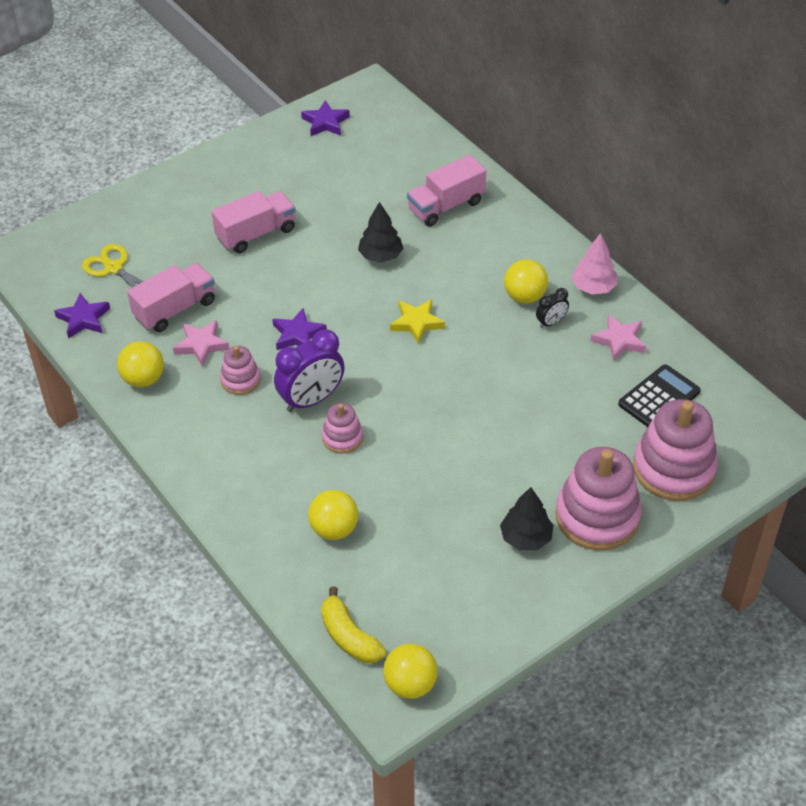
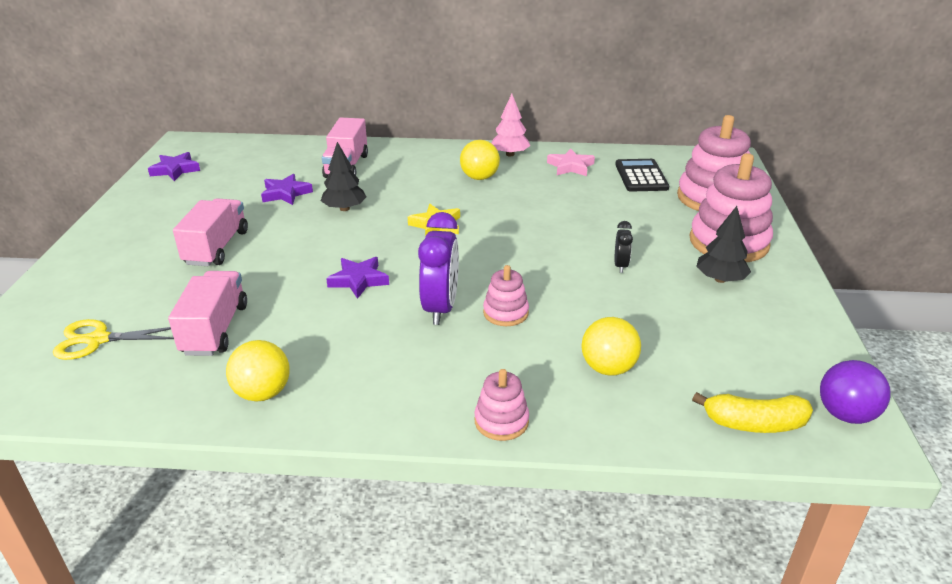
camera: 50 degrees left, 15 degrees down
(83, 319) = (119, 393): purple star -> purple star (286, 193)
(201, 345) = (282, 336): pink star -> none
(240, 380) = (359, 334): pink stacking toy -> pink stacking toy (501, 421)
(410, 684) = (845, 414): yellow ball -> purple ball
(551, 322) = (518, 180): black clock -> black clock (620, 265)

